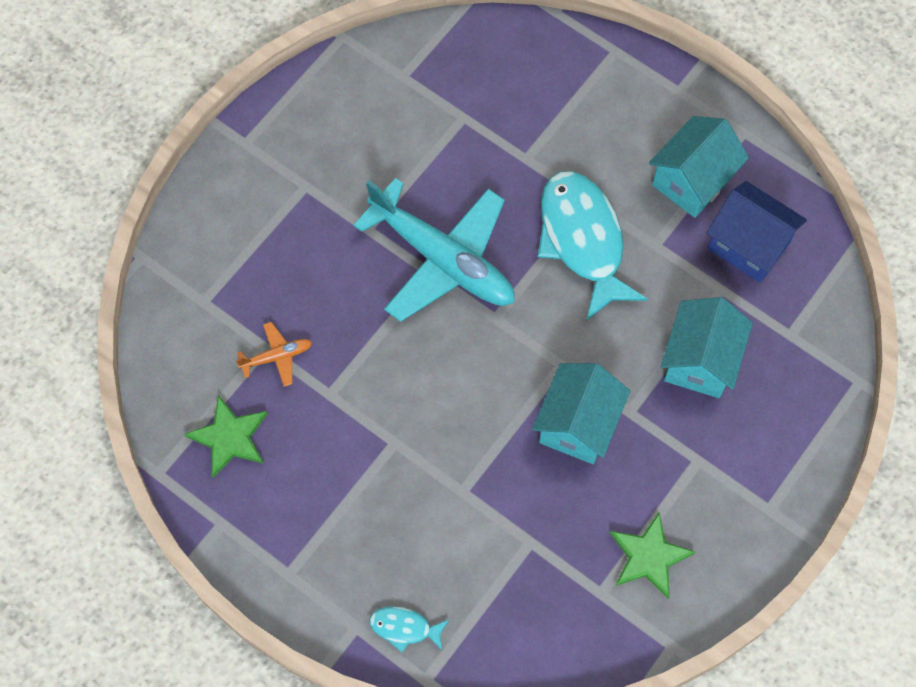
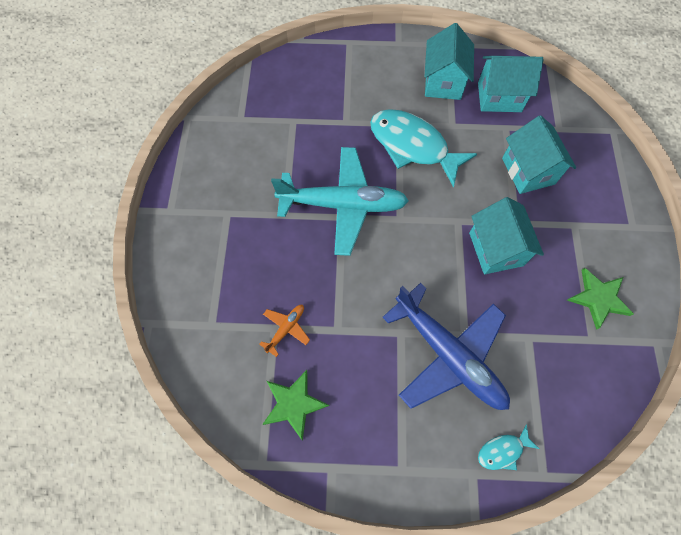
camera: 35 degrees left, 0 degrees up
(427, 499) = (448, 355): none -> blue plane
(748, 245) = (499, 97): blue house -> turquoise house

